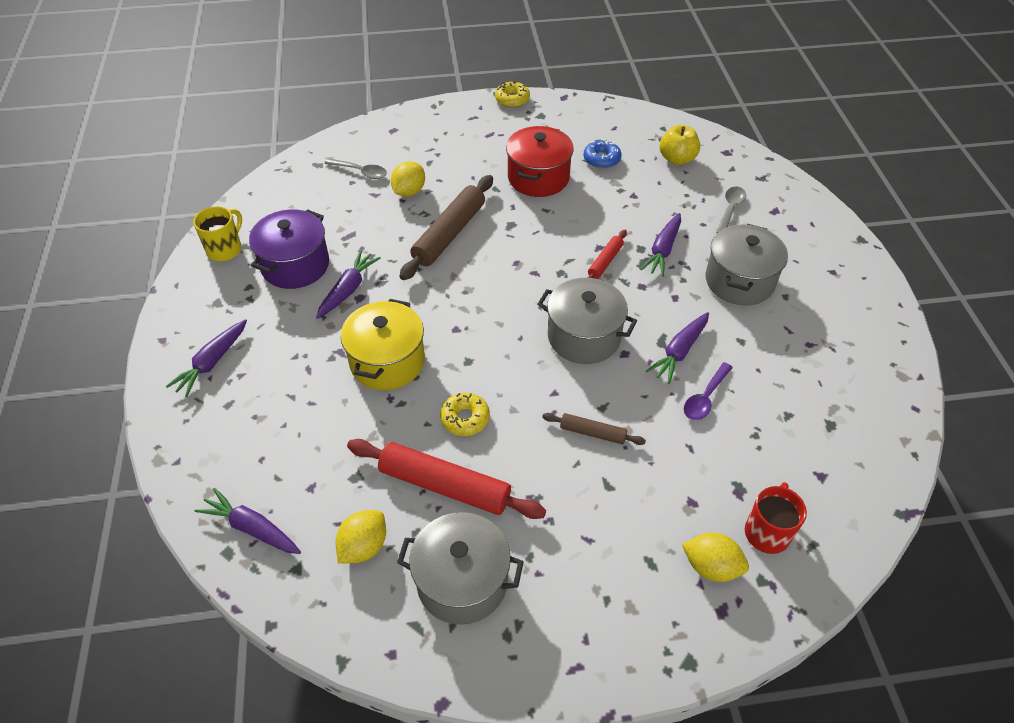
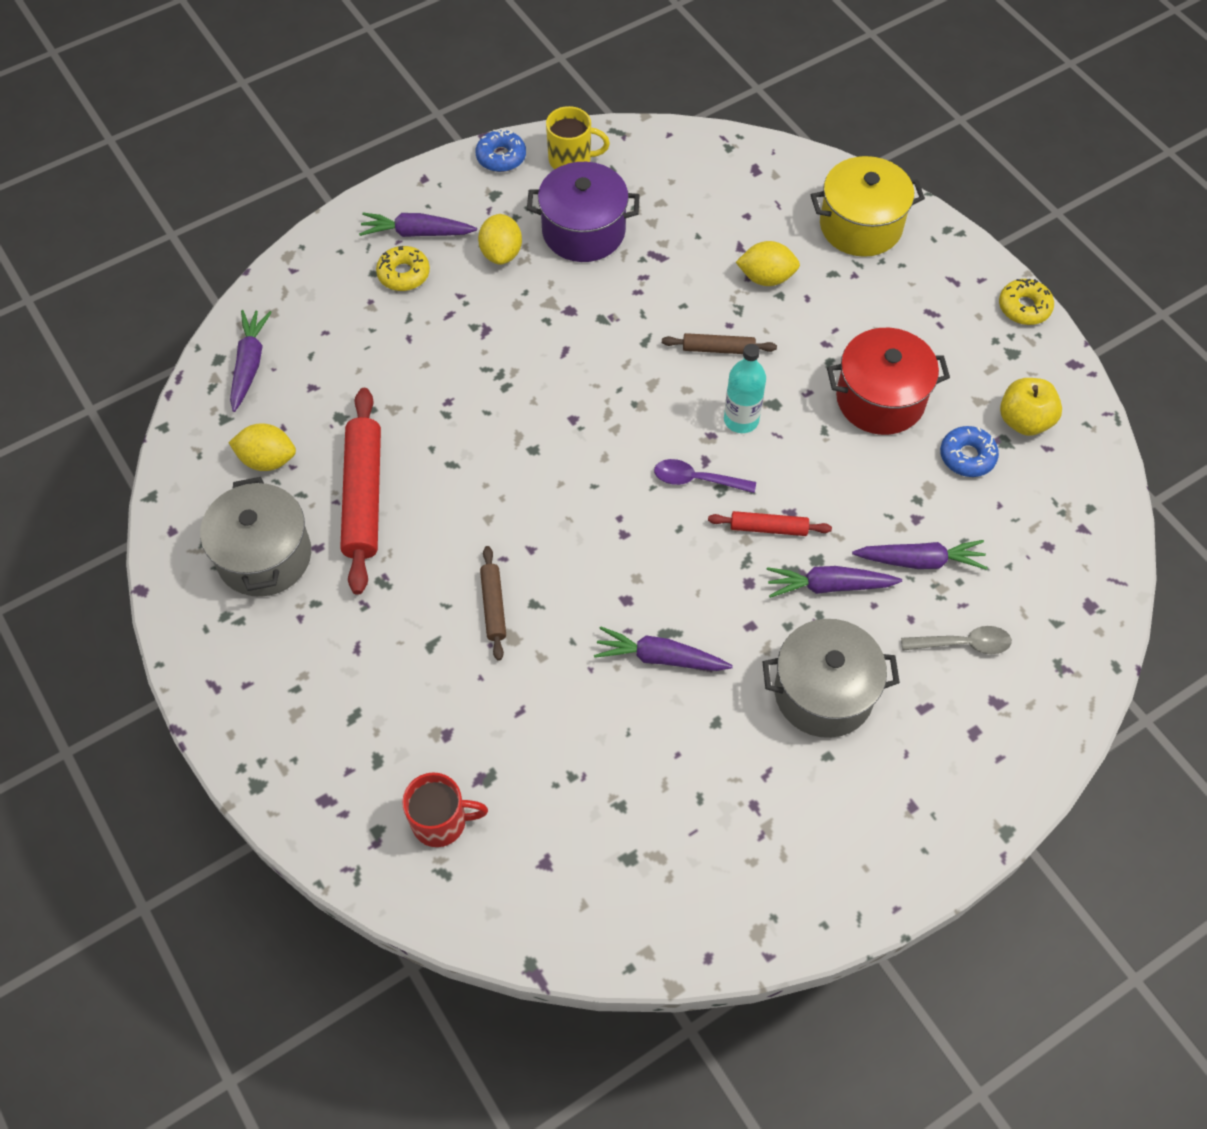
camera: 65 degrees right, 10 degrees up
(185, 286) = (501, 157): none -> blue donut
(348, 289) = (575, 295): purple carrot -> purple carrot (920, 561)
(360, 172) = (770, 215): grey spoon -> none
(387, 361) = (494, 377): yellow pot -> yellow pot (860, 226)
(449, 234) = (718, 349): brown rolling pin -> brown rolling pin, size x0.52
(465, 418) = (454, 479): yellow donut -> yellow donut (403, 274)
(513, 244) = (741, 420): none -> turquoise bottle
(584, 337) = (629, 548): grey pot -> none
(677, 159) = (1030, 546): yellow apple -> yellow apple (1024, 421)
(705, 398) = (601, 706): purple spoon -> purple spoon (696, 480)
(711, 566) = (373, 775): yellow lemon -> yellow lemon (501, 253)

